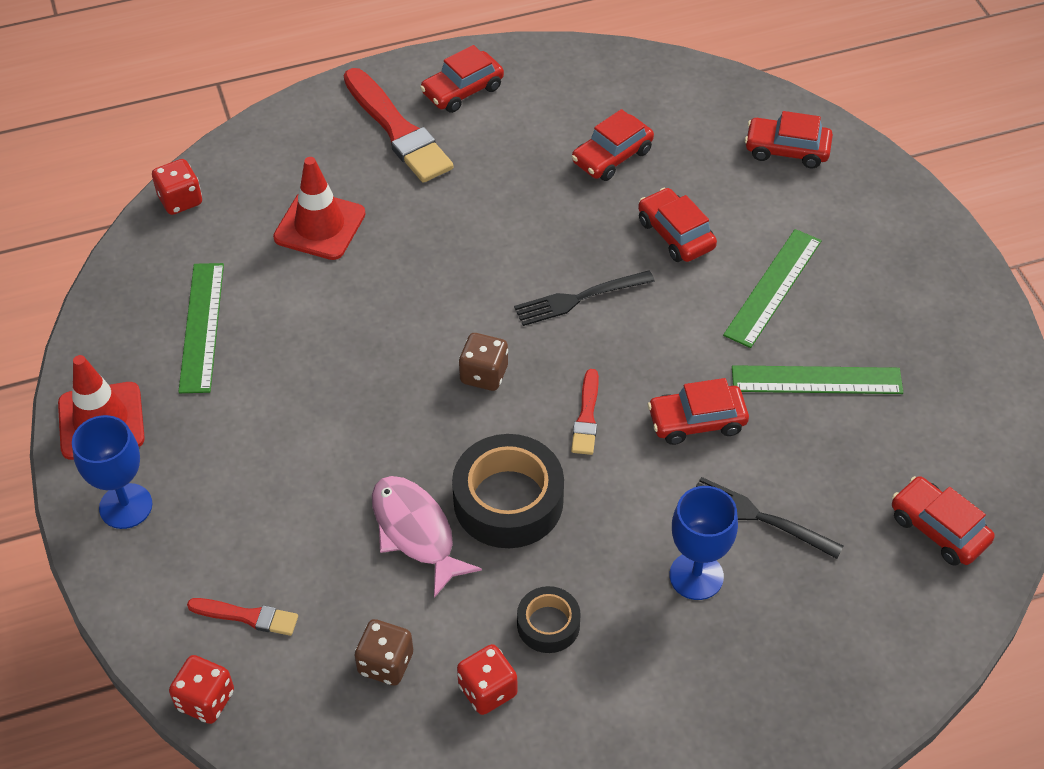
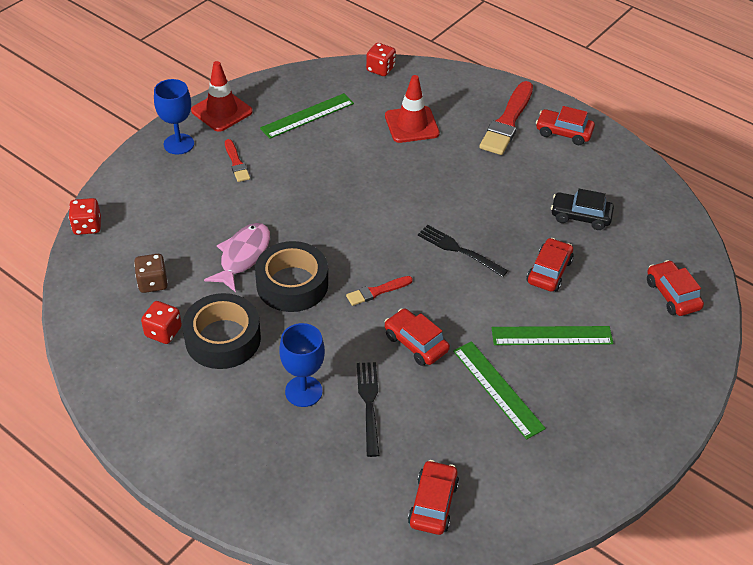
camera: 55 degrees right, 5 degrees down
(247, 616) = (145, 217): red brush -> red brush (236, 163)
(484, 374) = (369, 235): brown dice -> none
(548, 624) = (223, 338): black tape -> black tape, size x1.84
(612, 156) = (580, 216): red car -> black car

